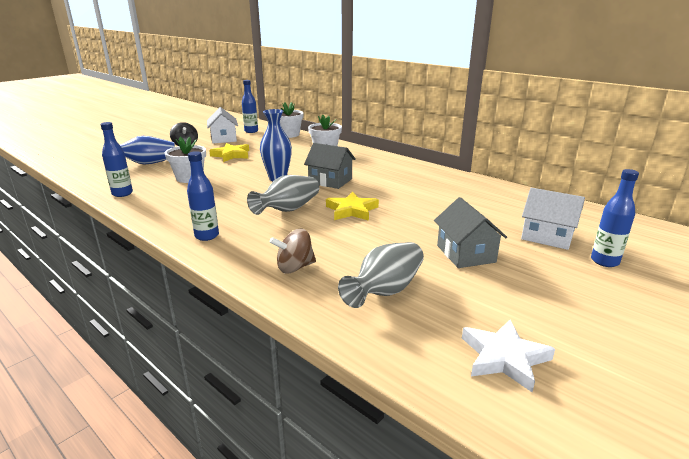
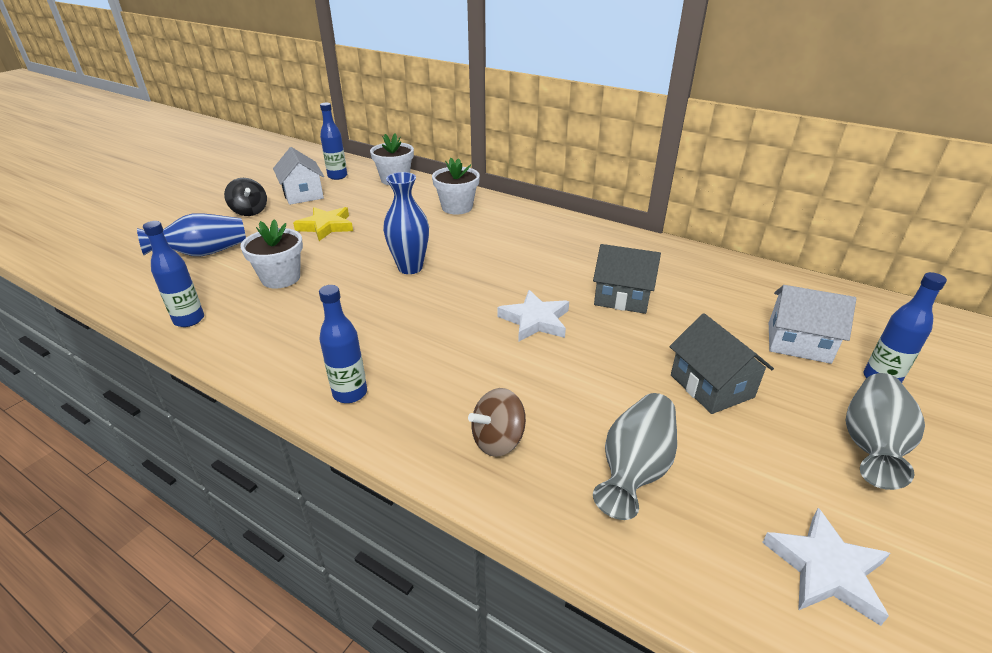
camera: 10 degrees left, 10 degrees up
(288, 209) = (447, 328): grey vase -> grey vase (871, 444)
(330, 181) = (485, 266): grey house -> grey house (622, 297)
(352, 210) = (535, 320): yellow star -> white star

